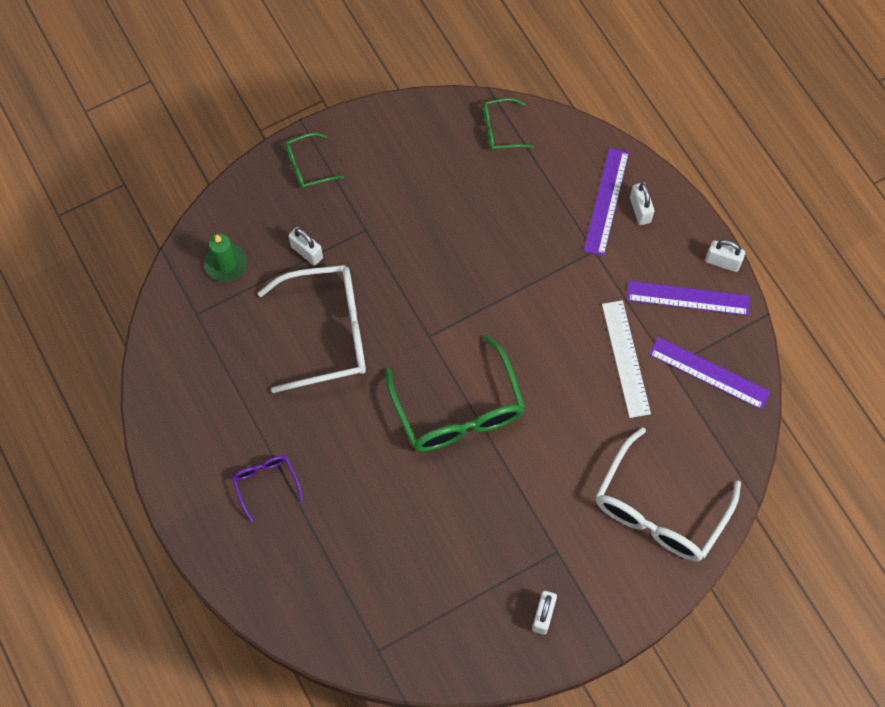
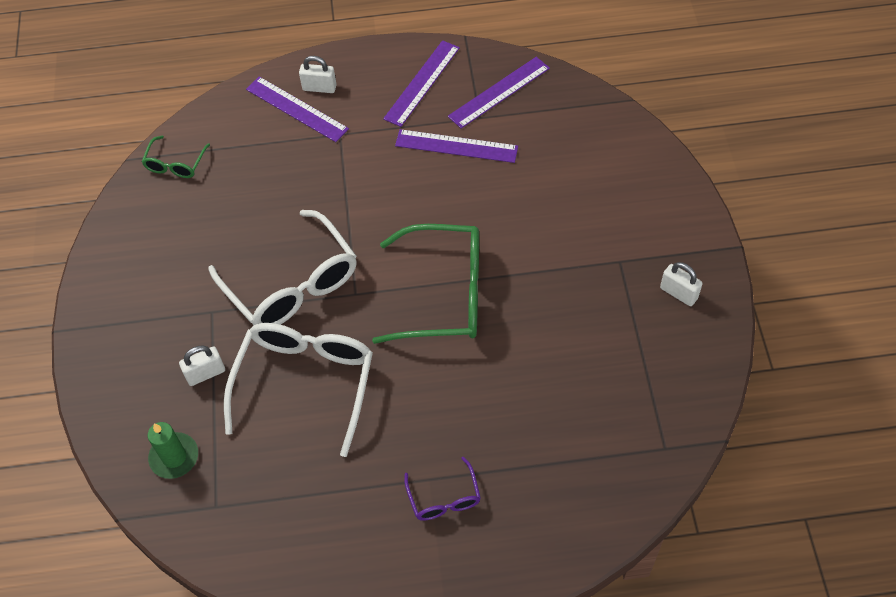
camera: 65 degrees left, 10 degrees down
(266, 484) = (444, 498): purple glasses -> purple glasses turned 105 degrees counterclockwise
(308, 166) = (110, 341): green glasses -> none
(626, 358) = (456, 146): white ruler -> purple ruler
(660, 509) = (610, 170): white glasses -> white glasses (292, 284)
(722, 262) = (401, 48): white padlock -> none

